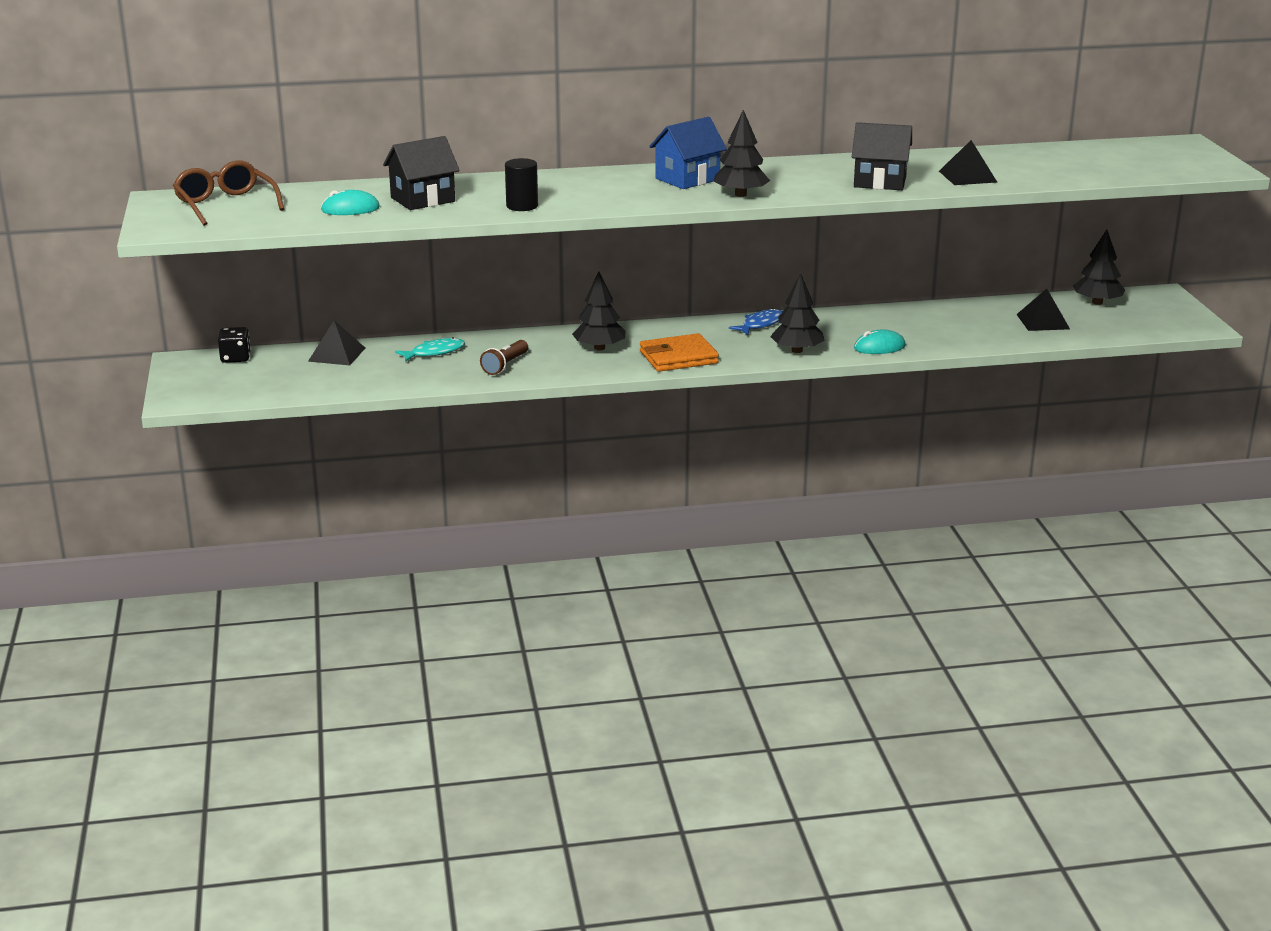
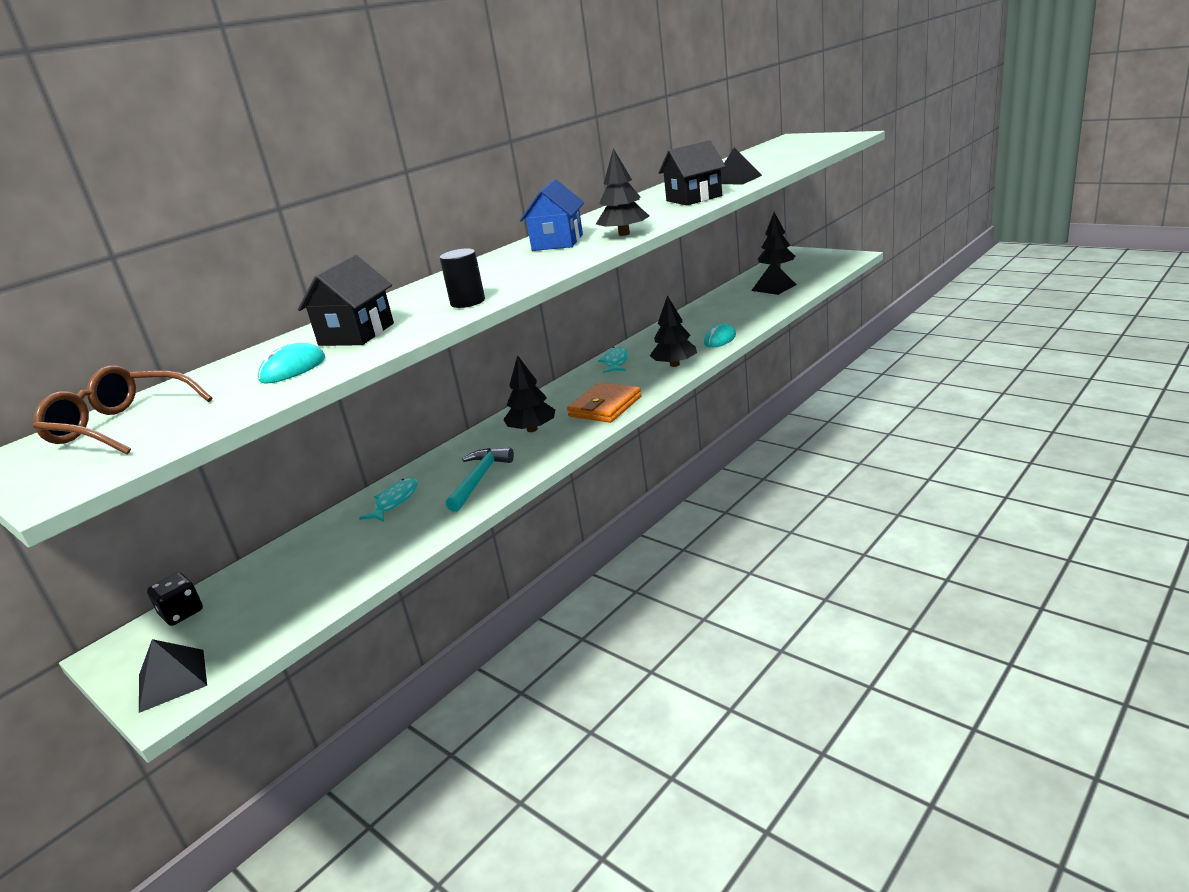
camera: 35 degrees left, 0 degrees up
(337, 354) = (297, 551): black pyramid -> black pyramid (172, 680)
(505, 365) = (479, 479): brown flashlight -> turquoise hammer
(761, 324) = (615, 362): blue fish -> turquoise fish

